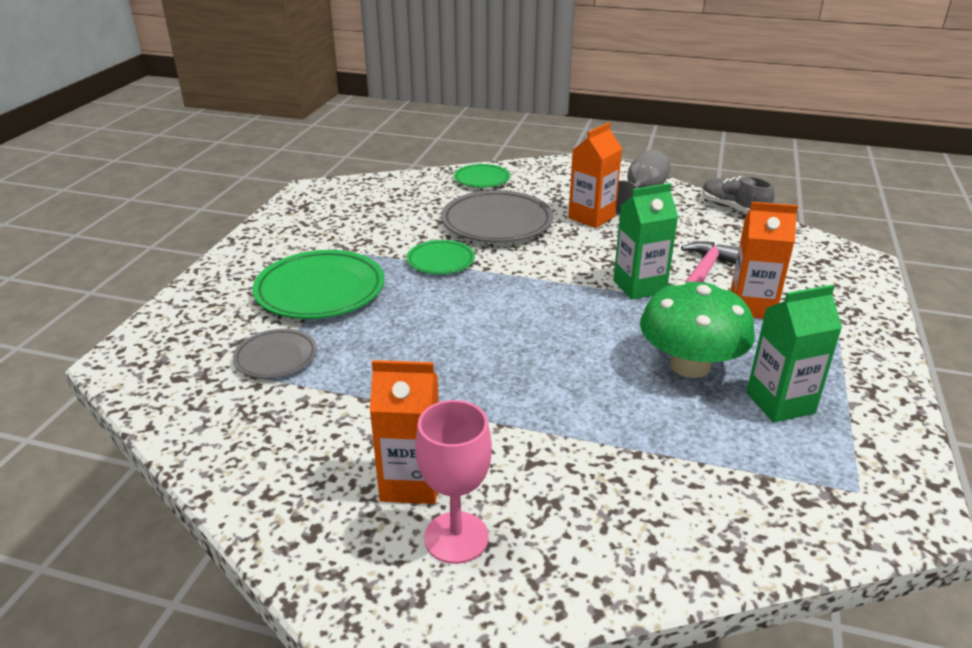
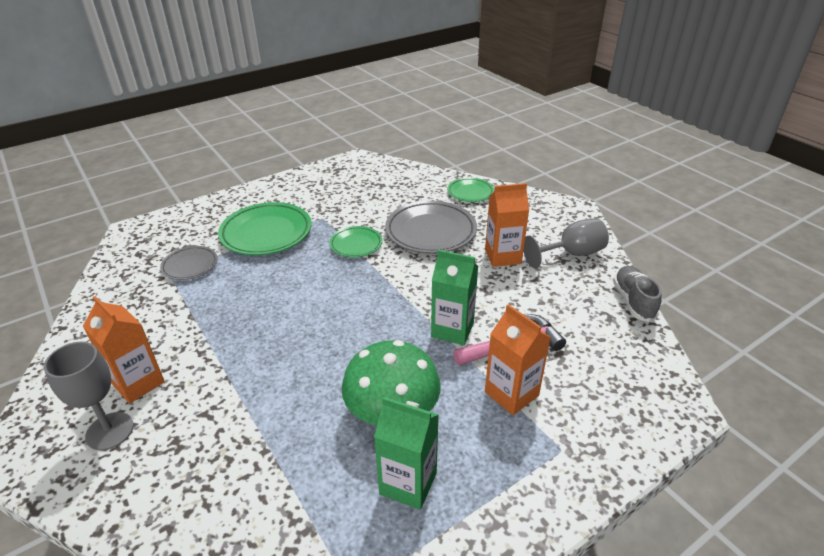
camera: 40 degrees right, 5 degrees up
(456, 537) = (110, 431): pink goblet -> grey goblet

